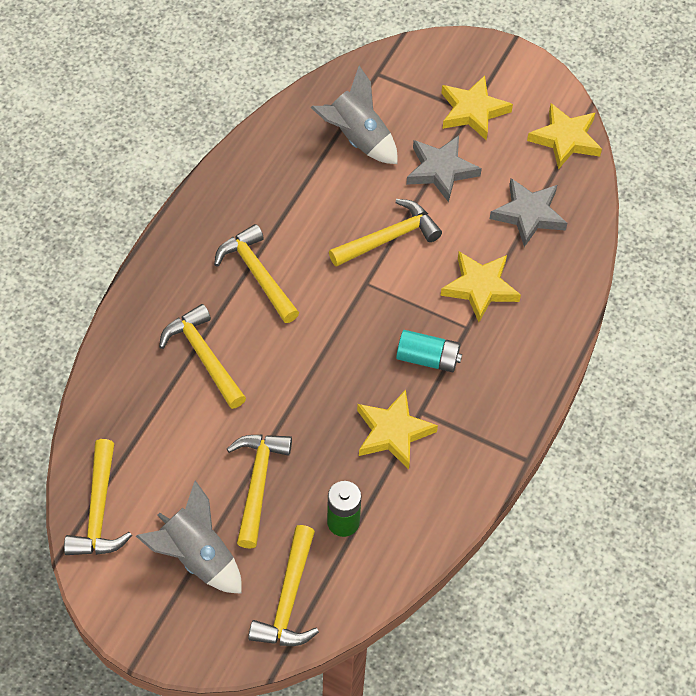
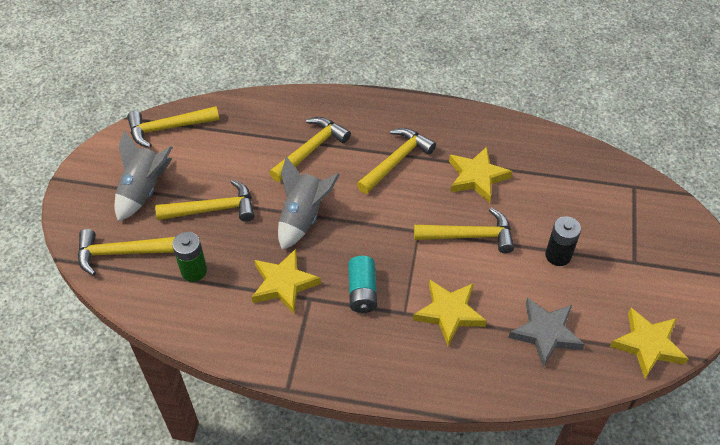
camera: 75 degrees right, 5 degrees down
(357, 139) = (558, 190): grey rocket -> grey rocket (303, 217)
(389, 238) = (470, 235): yellow hammer -> yellow hammer turned 45 degrees counterclockwise
(441, 170) = (558, 255): grey star -> black battery
(473, 111) = (636, 264): yellow star -> yellow star (477, 177)

